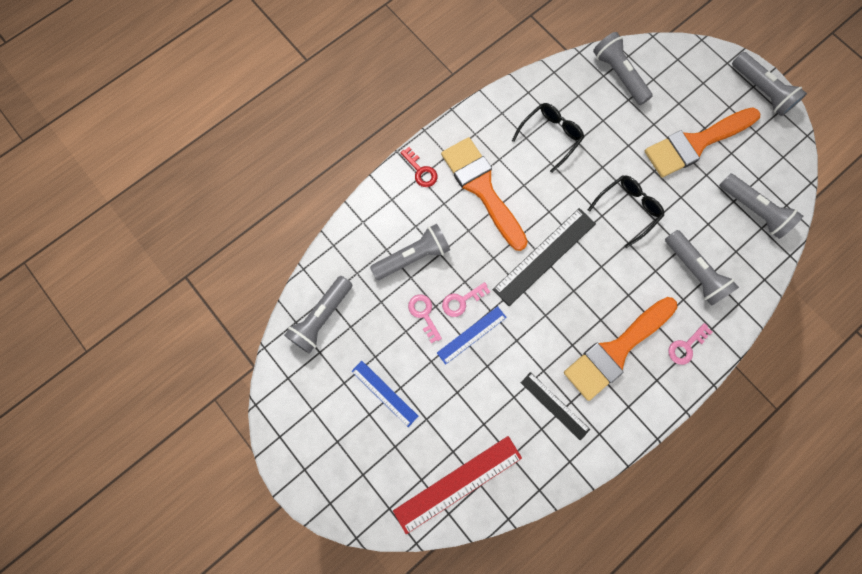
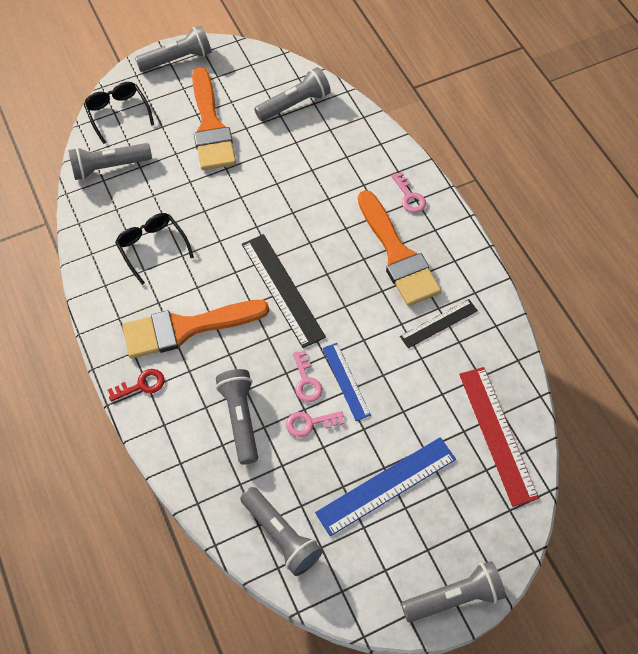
camera: 75 degrees left, 15 degrees down
(384, 393) = (386, 486): blue ruler -> blue ruler, size x1.65
(627, 209) = (258, 202): black glasses -> black glasses (118, 113)
(694, 272) = (339, 168): grey flashlight -> grey flashlight (454, 597)

